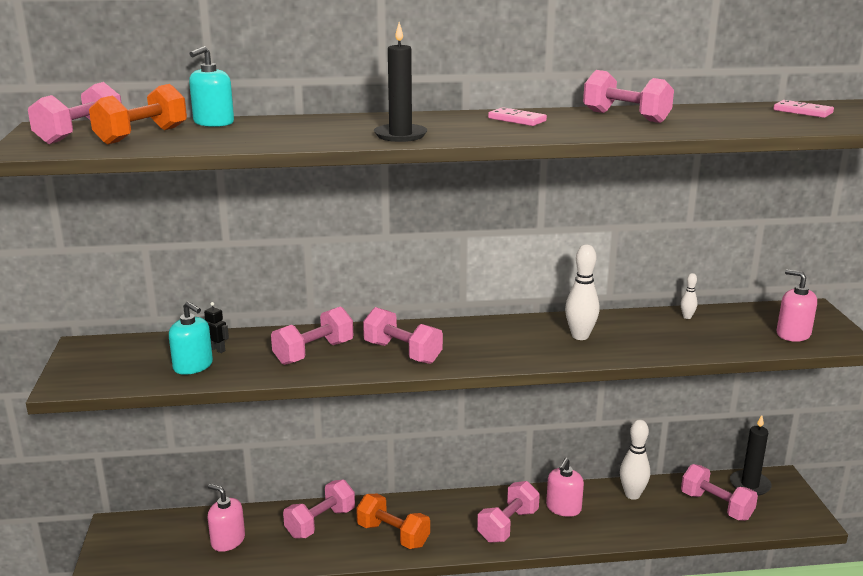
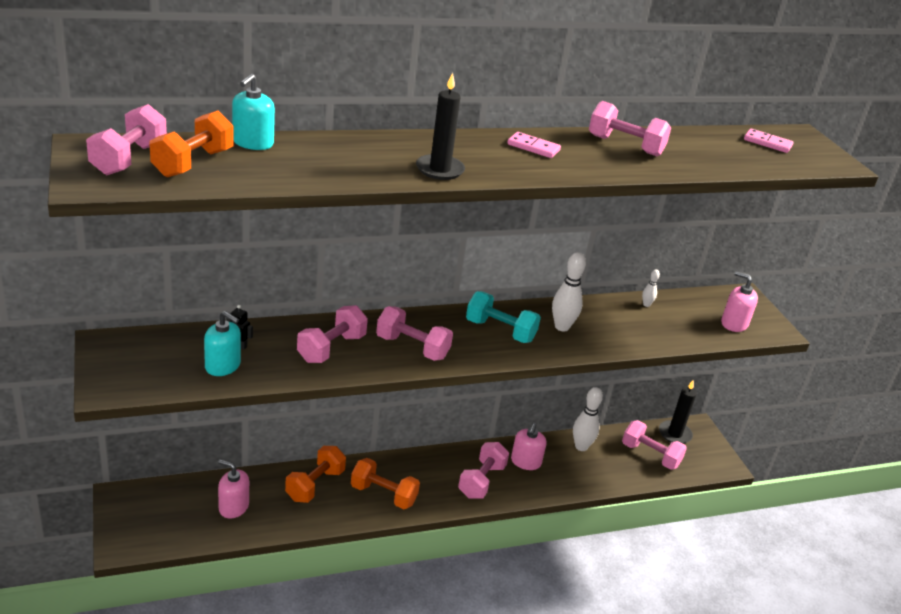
camera: 15 degrees left, 10 degrees up
(320, 523) = (315, 485): pink dumbbell -> orange dumbbell
(507, 339) = (500, 331): none -> turquoise dumbbell

